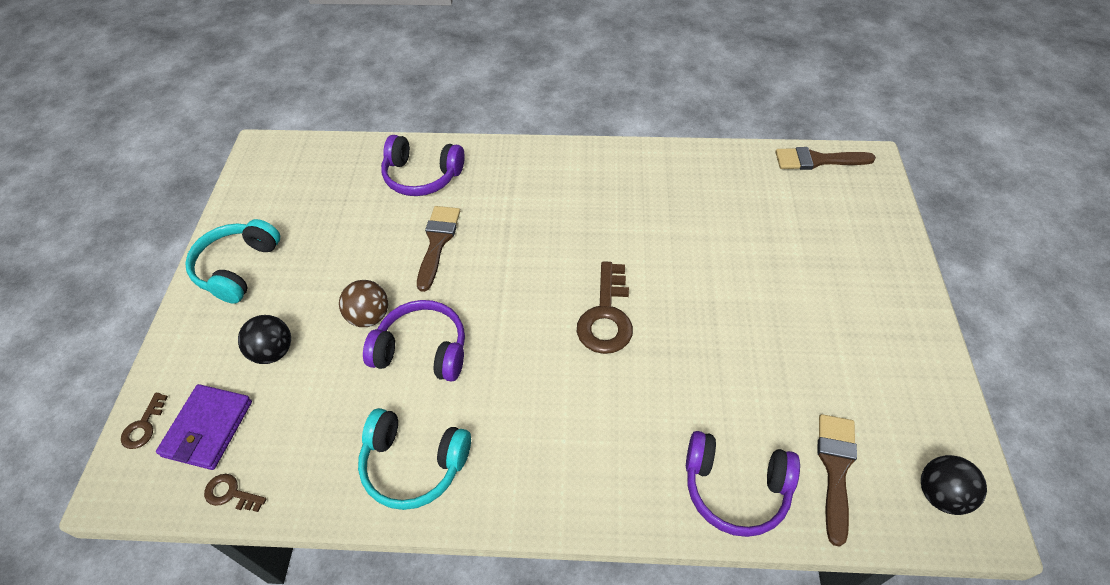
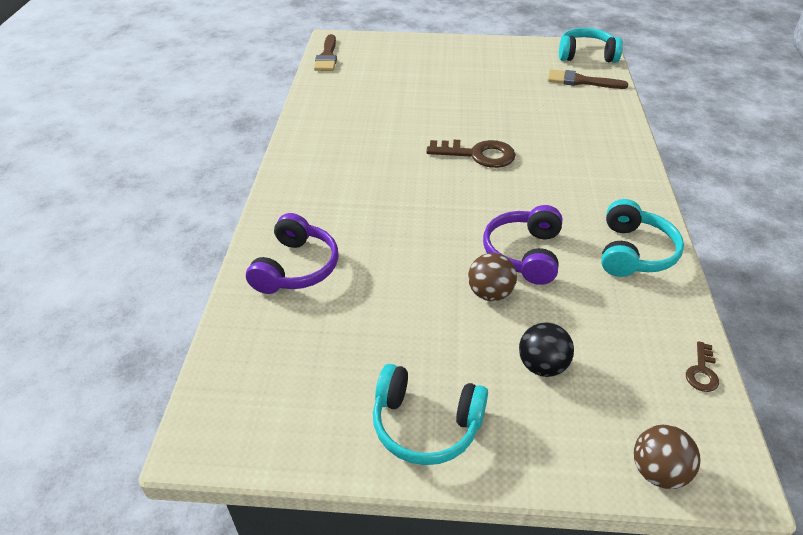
camera: 90 degrees left, 10 degrees down
(144, 426) = (658, 471): brown key -> brown ball
(208, 428) = (643, 406): purple wallet -> none
(437, 242) = (394, 251): brown brush -> none
(735, 488) = (604, 113): purple headphones -> none
(940, 494) = (586, 55): black ball -> turquoise headphones

